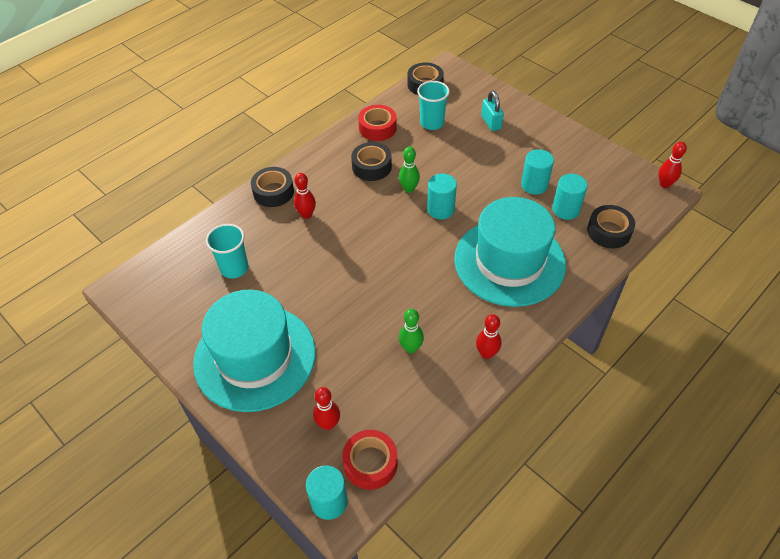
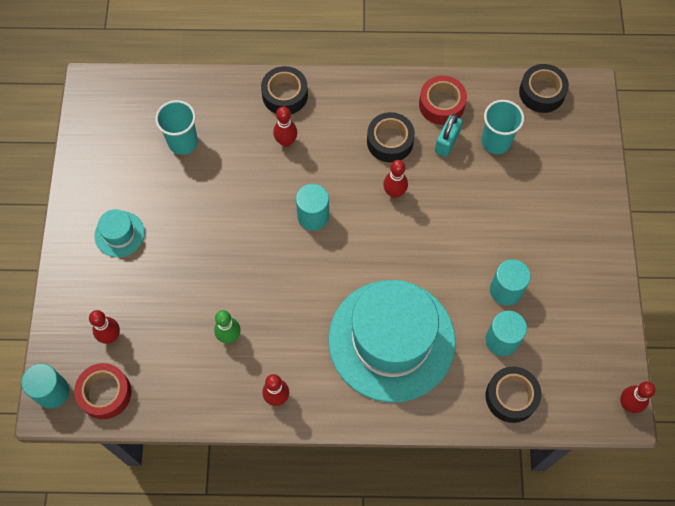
camera: 45 degrees right, 15 degrees up
(255, 357) = (119, 234): turquoise hat -> turquoise hat, size x0.41
(409, 189) = (394, 193): green bowling pin -> red bowling pin
(440, 209) = (396, 237): turquoise cylinder -> turquoise cylinder (313, 216)
(491, 122) = (550, 190): turquoise padlock -> turquoise padlock (447, 142)

